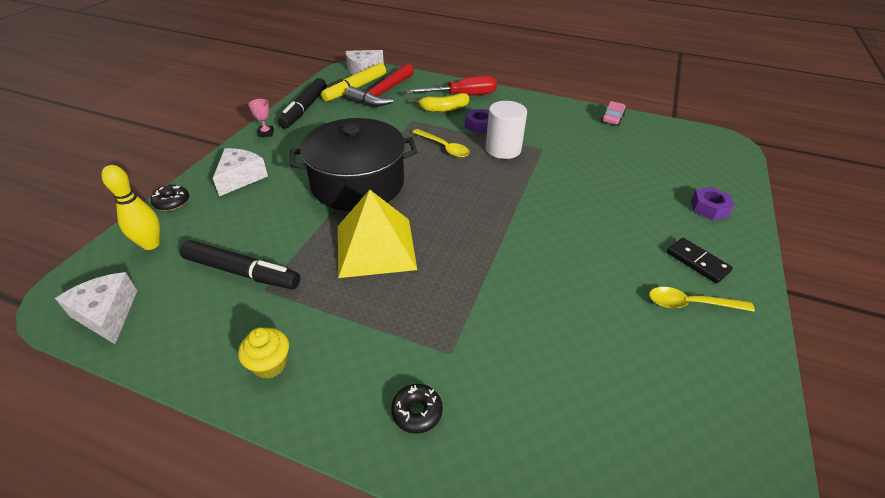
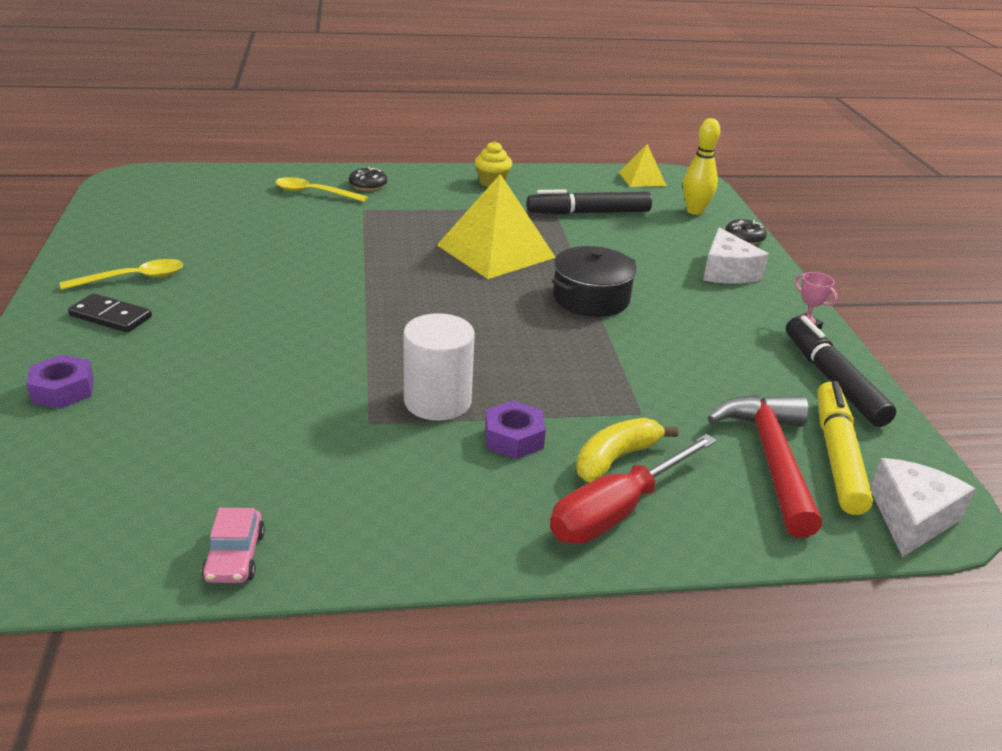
camera: 150 degrees right, 10 degrees down
(107, 314) = (642, 178): white cheese -> yellow pyramid
(357, 183) = (591, 298): black pot -> black pot, size x0.59
(444, 147) = (534, 376): yellow spoon -> yellow spoon (314, 193)

